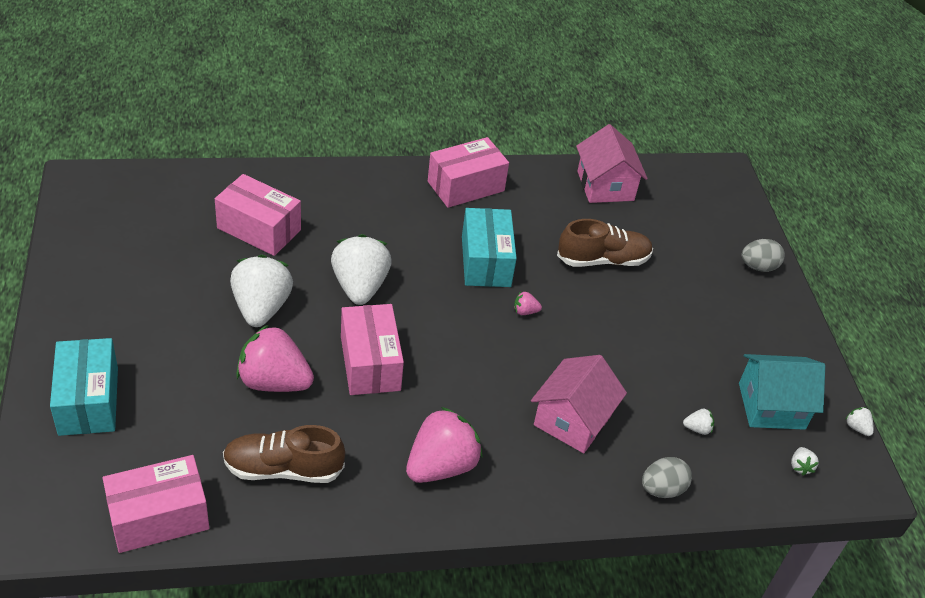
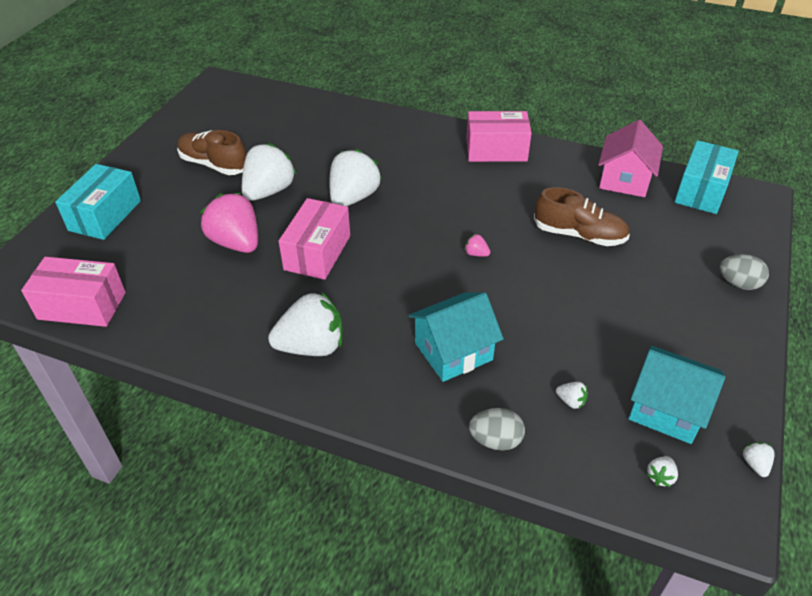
camera: 35 degrees right, 0 degrees up
(259, 229) = (310, 140): pink box -> none
(283, 469) = (192, 305): brown shoe -> brown shoe (214, 164)
(441, 466) = (312, 346): pink strawberry -> white strawberry
(486, 261) = (471, 207): turquoise box -> turquoise box (701, 191)
(572, 420) = (453, 351): pink house -> turquoise house

